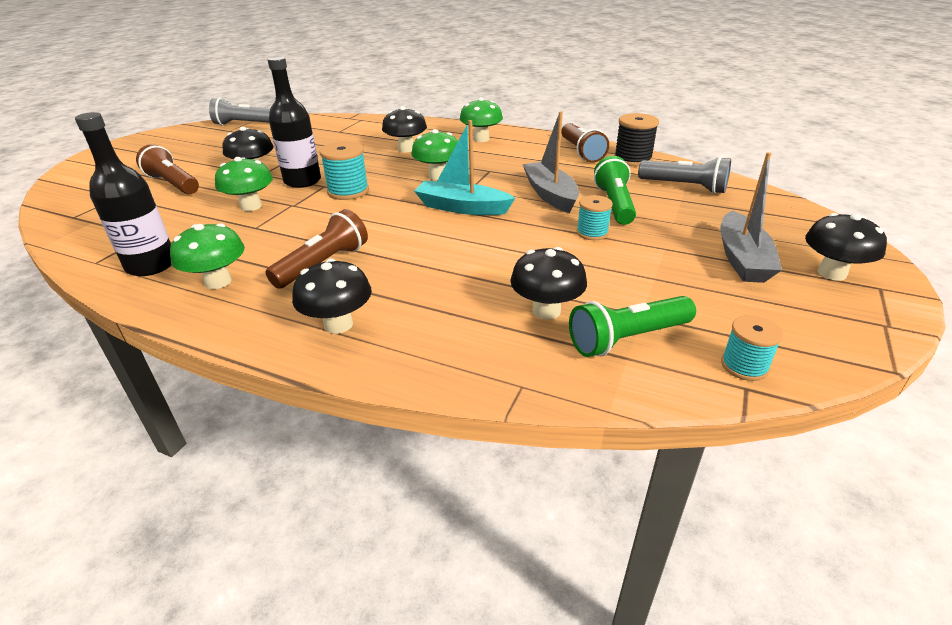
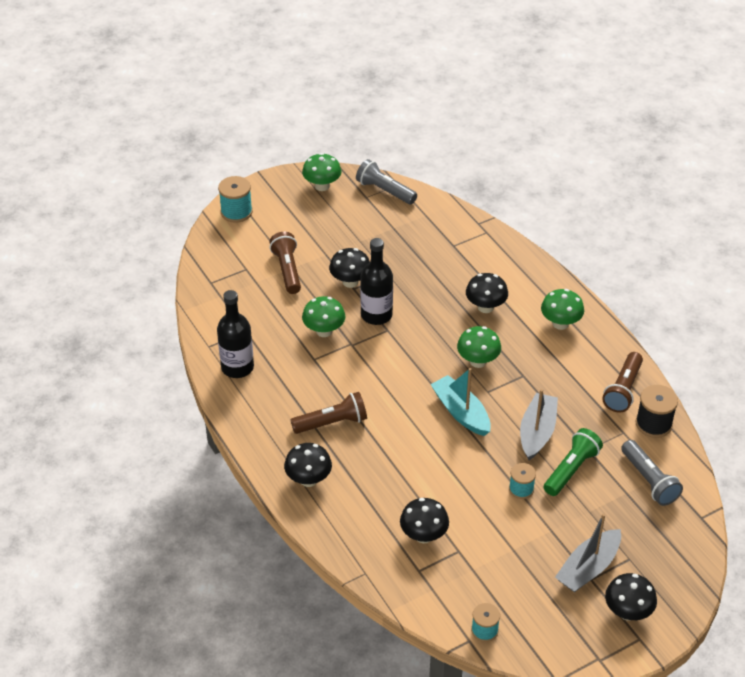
camera: 35 degrees right, 10 degrees up
(218, 282) = (266, 405): green mushroom -> green mushroom (322, 186)
(348, 191) = (399, 347): turquoise spool -> turquoise spool (236, 212)
(627, 338) = (446, 579): green flashlight -> none

